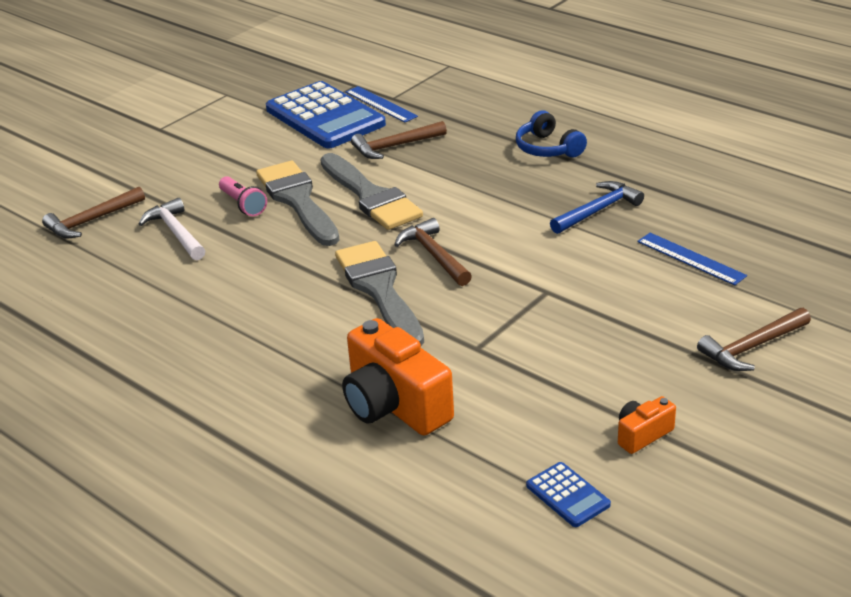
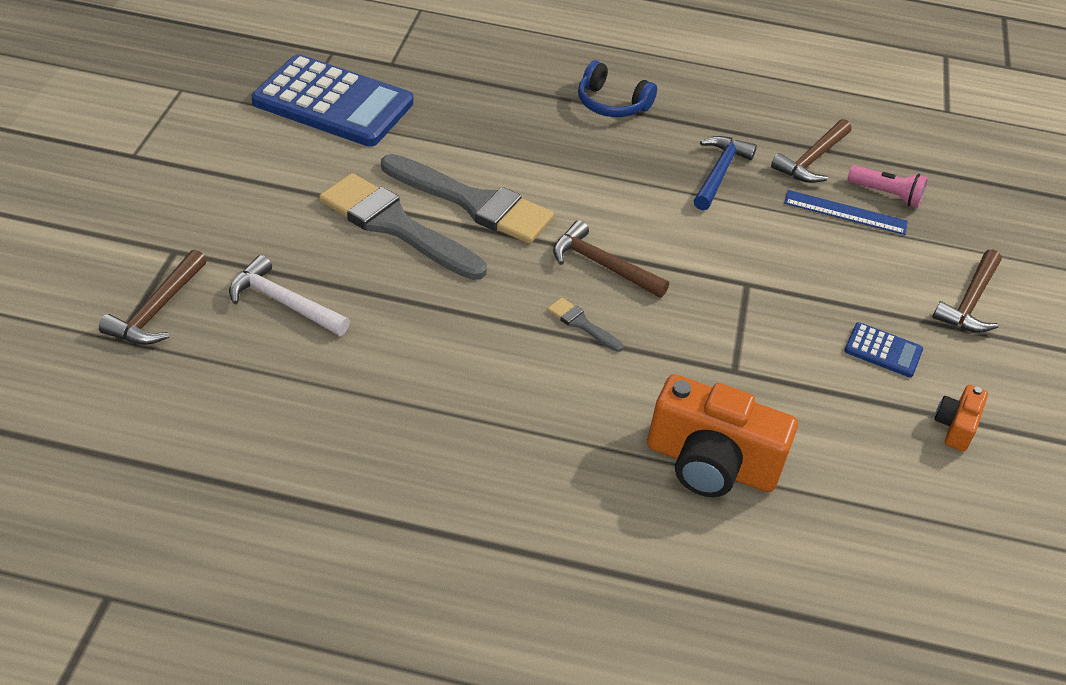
camera: 35 degrees left, 10 degrees up
(243, 205) = (334, 245): pink flashlight -> pink flashlight (886, 194)
(380, 290) = (582, 324): grey brush -> grey brush, size x0.43
(381, 104) = (385, 74): blue ruler -> none
(395, 146) = (447, 130): brown hammer -> brown hammer (812, 159)
(567, 495) = (946, 516): blue calculator -> blue calculator (883, 351)

